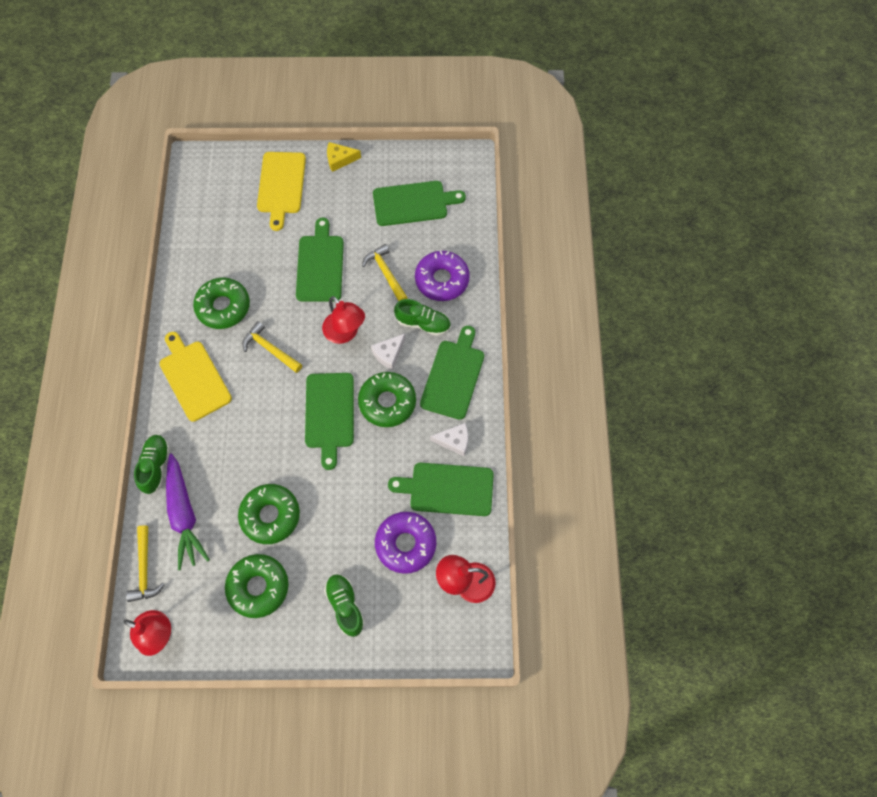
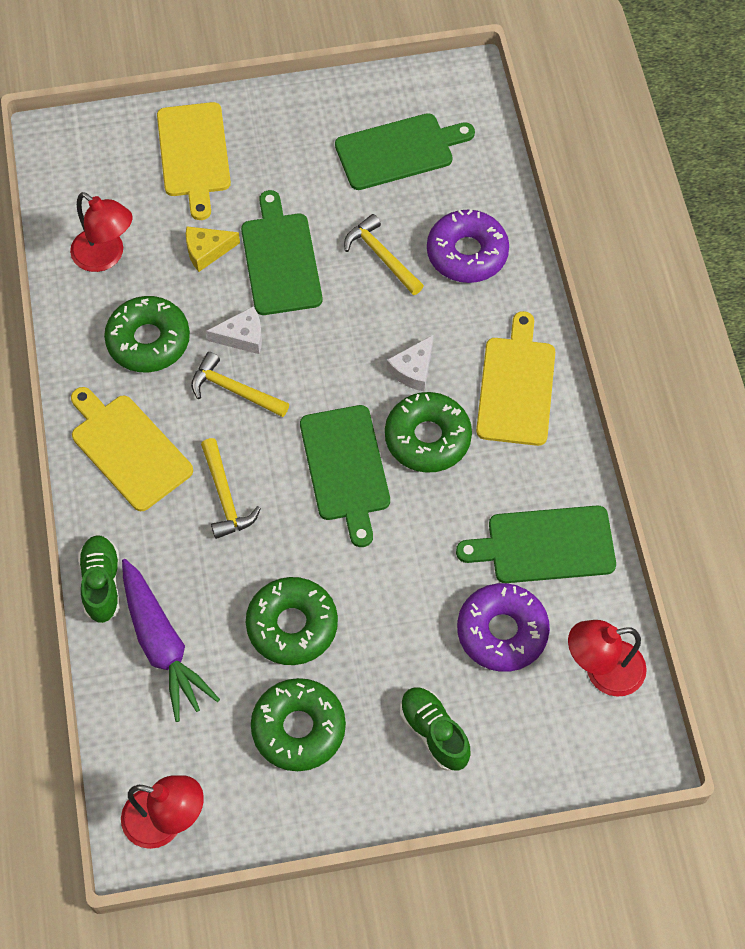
camera: 10 degrees left, 5 degrees down
(145, 569) = (121, 732): yellow hammer -> yellow hammer (225, 496)
(340, 159) = (273, 104): yellow cheese -> yellow cheese (207, 251)
(345, 333) = (341, 350): red lamp -> red lamp (106, 256)
(423, 323) = (454, 319): green shoe -> none
(453, 376) = (516, 386): green cutting board -> yellow cutting board
(454, 441) = (539, 477): white cheese -> white cheese (242, 336)

